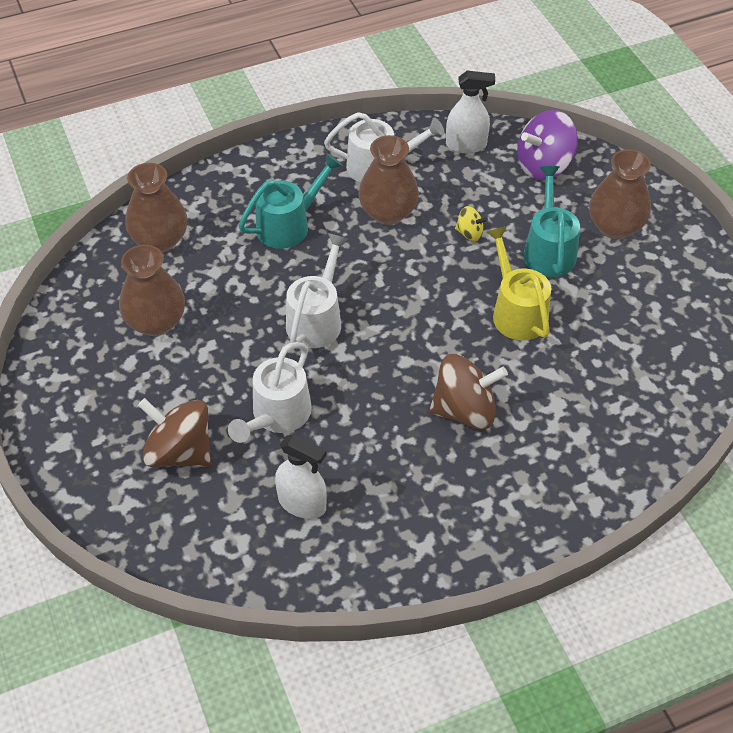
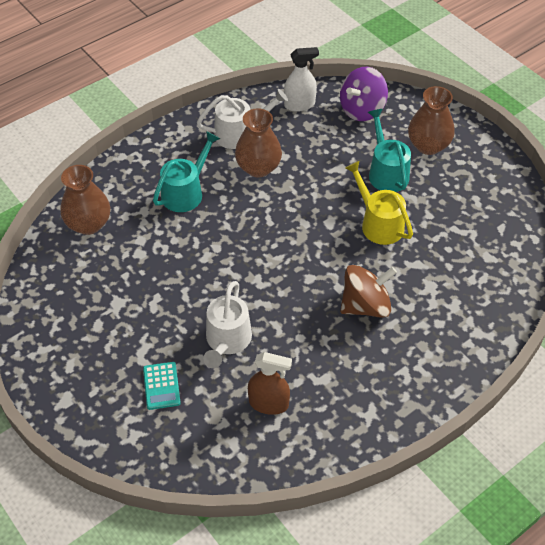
camera: 15 degrees left, 0 degrees up
(156, 322) = (108, 289): brown vase -> none
(180, 452) = (161, 386): brown spinning top -> turquoise calculator
(302, 503) = (269, 403): white spray bottle -> brown spray bottle
(317, 319) = (232, 260): white watering can -> none
(469, 233) = (324, 171): yellow spinning top -> none

